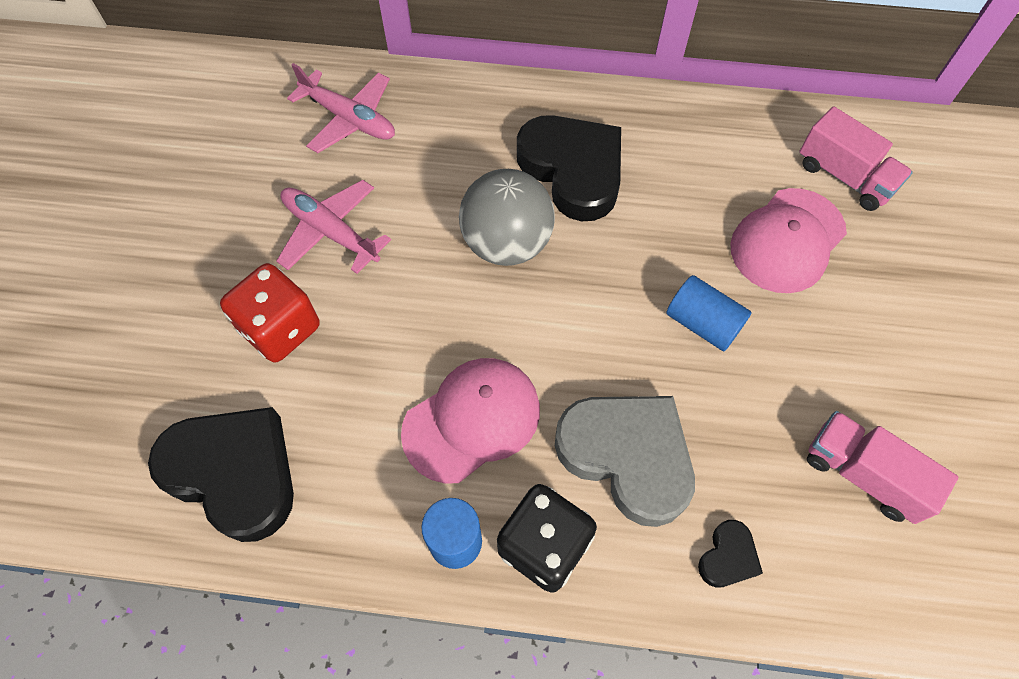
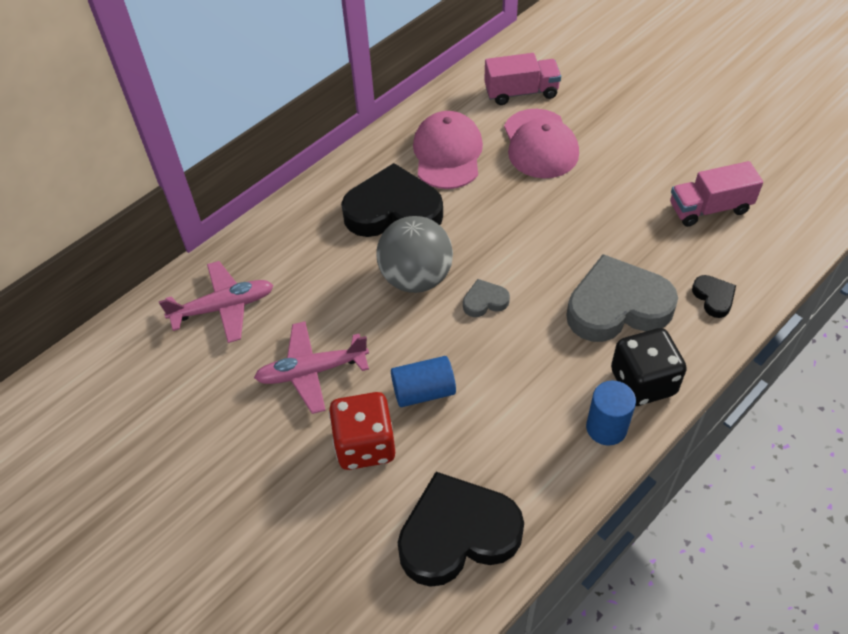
camera: 50 degrees left, 10 degrees down
(472, 420) = (529, 371): pink cap -> pink cap (447, 154)
(527, 322) = (485, 301): none -> grey heart
(702, 323) = (560, 217): blue cylinder -> blue cylinder (423, 391)

